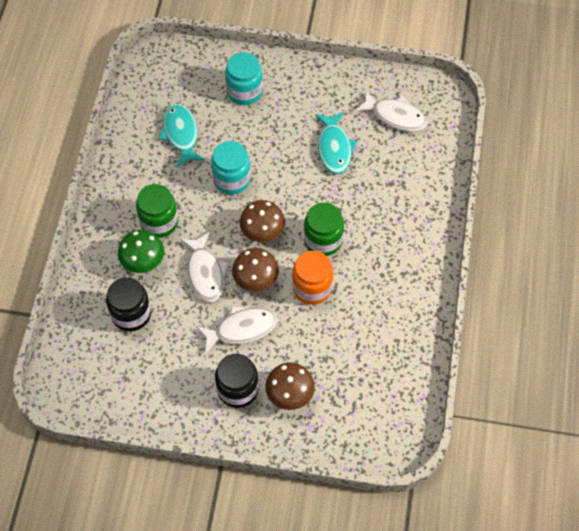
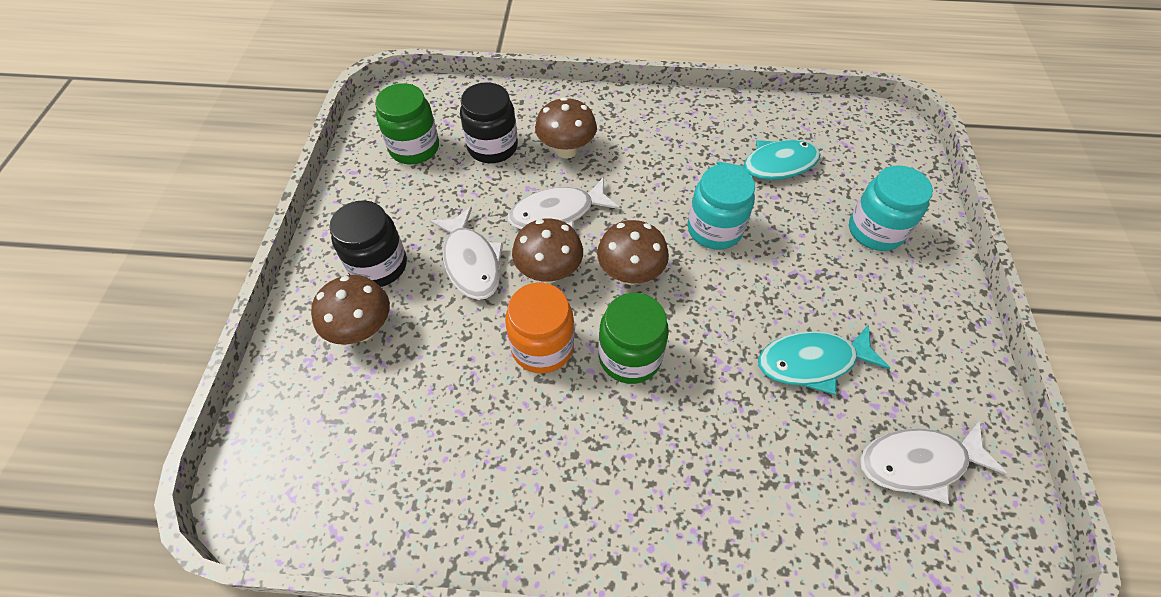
camera: 85 degrees right, 5 degrees down
(143, 263) = (566, 150): green mushroom -> brown mushroom
(159, 222) = (629, 159): green jar -> green jar (414, 148)
(395, 116) = (918, 463): white fish -> white fish turned 60 degrees clockwise

